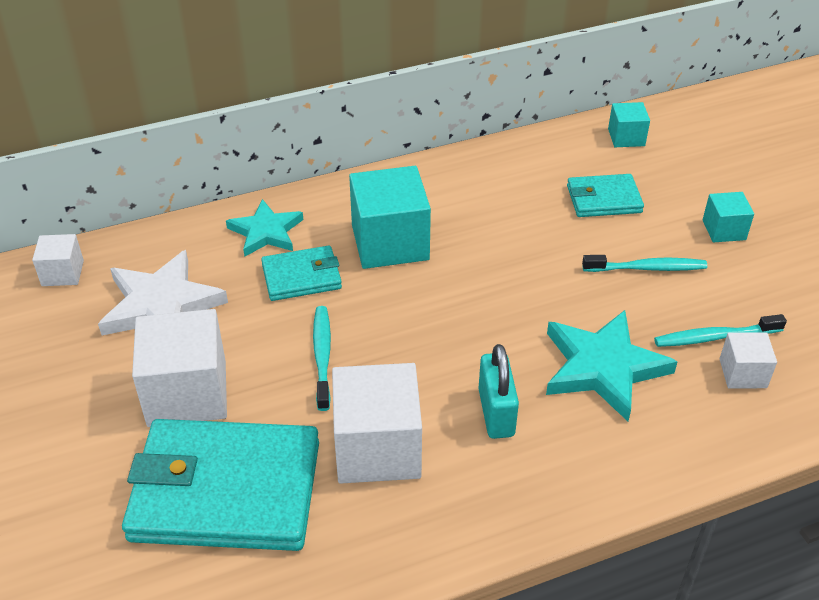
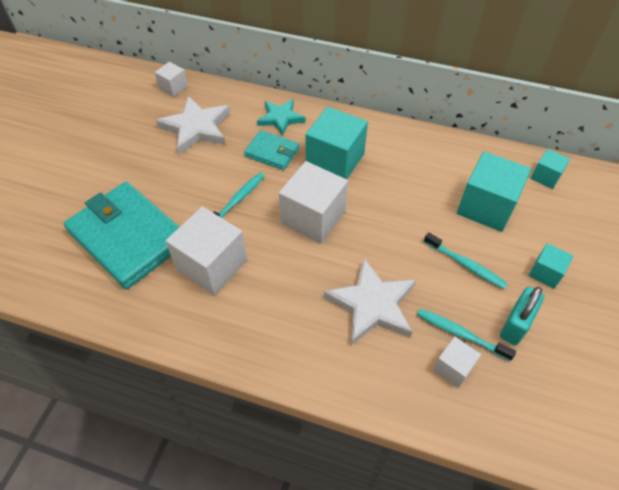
camera: 40 degrees right, 10 degrees up
(187, 393) = (162, 179): white cube -> white cube (313, 217)
(496, 412) = (287, 288): turquoise padlock -> turquoise padlock (515, 324)
(603, 199) = (486, 207): turquoise wallet -> turquoise cube
(603, 368) = (372, 305): turquoise star -> white star

